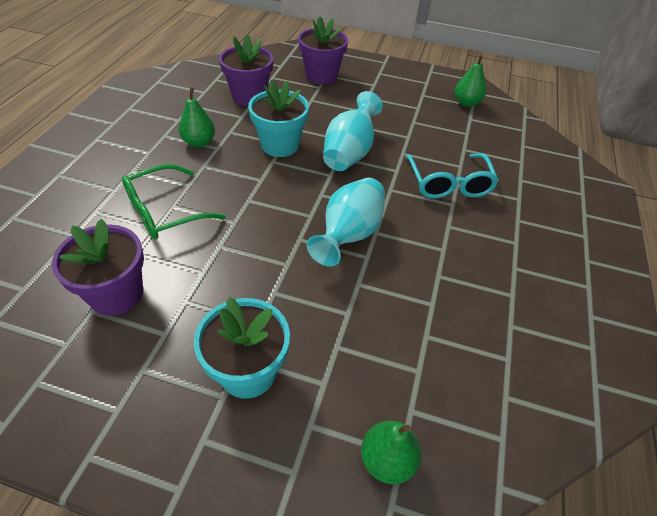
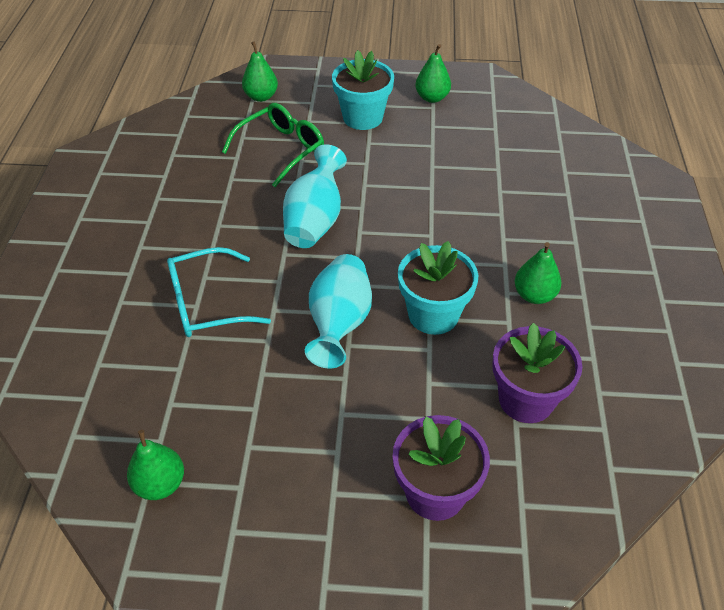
camera: 170 degrees right, 0 degrees up
(117, 294) = (487, 140): purple flower pot -> none
(131, 391) = (432, 98): none -> green pear
(164, 212) = (504, 206): green glasses -> green glasses (281, 149)
(449, 184) = (206, 303): turquoise glasses -> turquoise glasses turned 90 degrees counterclockwise

